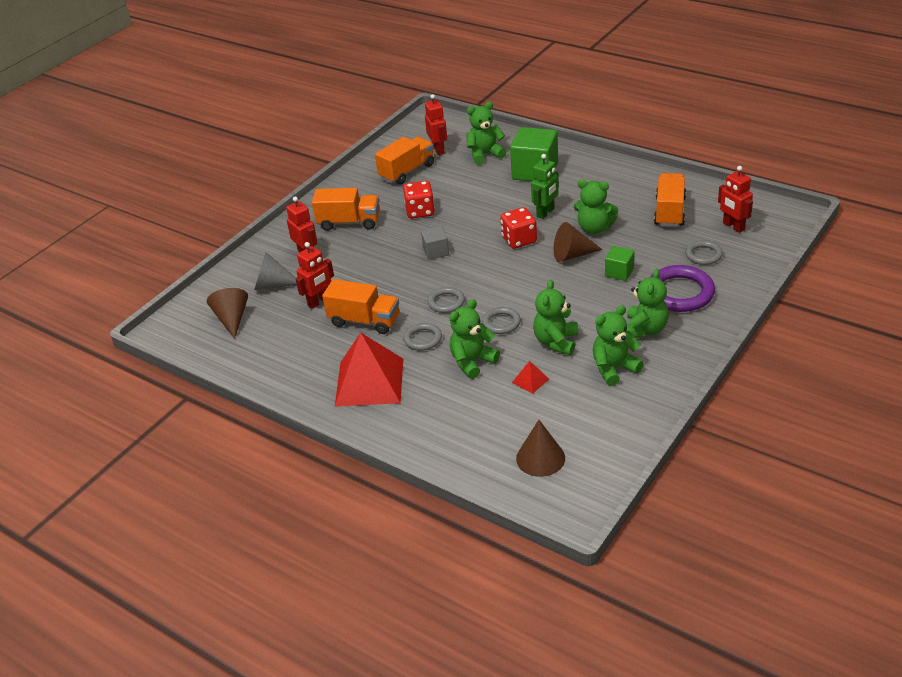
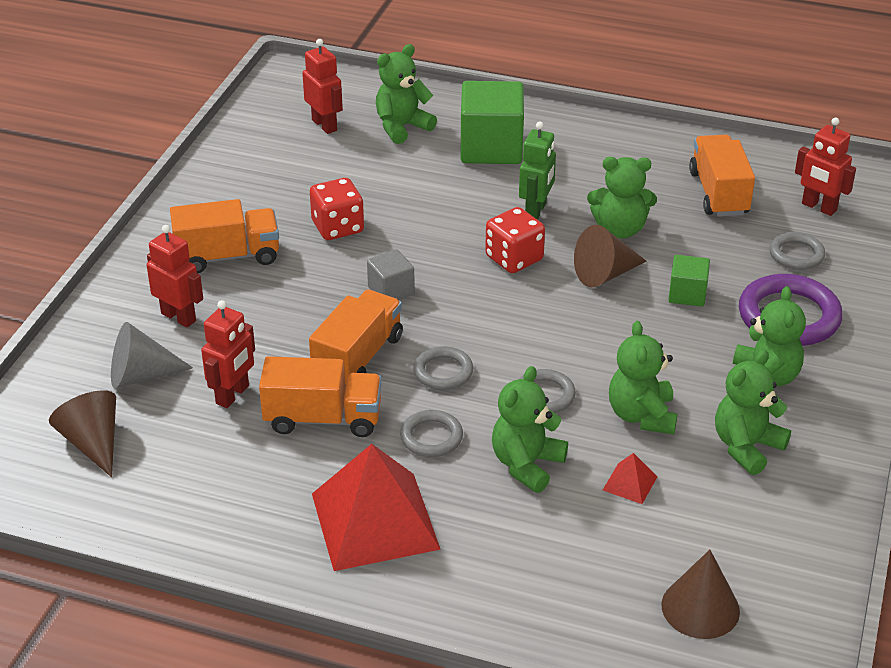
camera: 20 degrees left, 0 degrees up
(407, 171) = (289, 164): orange truck -> orange truck (358, 357)

